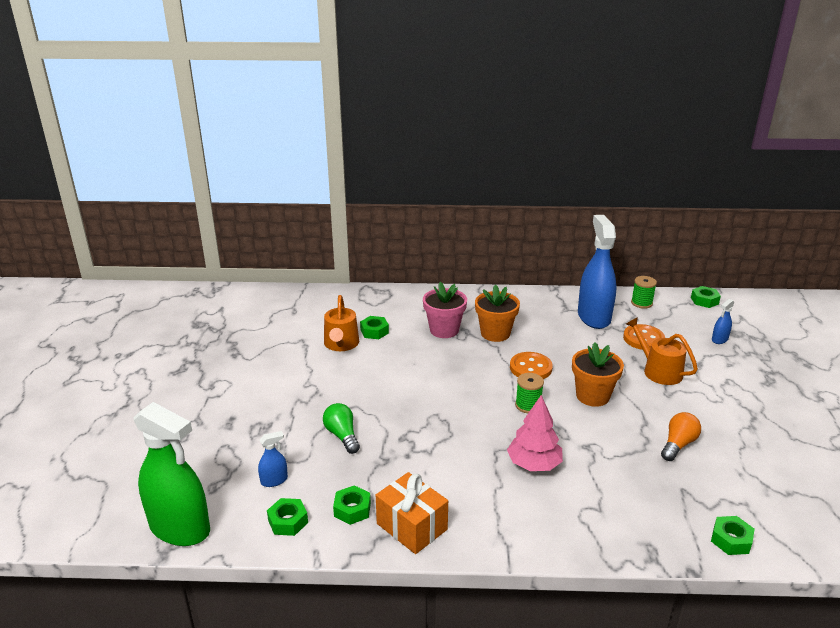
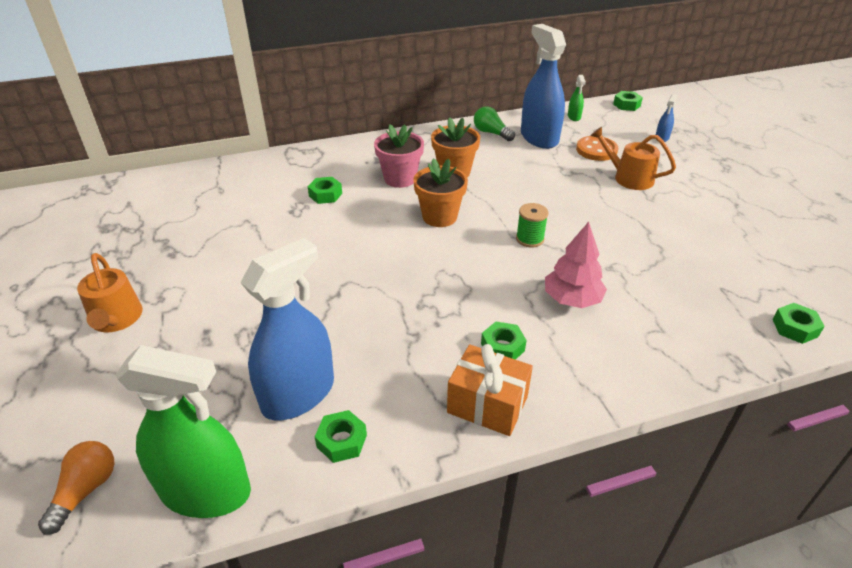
camera: 20 degrees left, 10 degrees up
(274, 480) = (298, 394): blue spray bottle -> blue spray bottle, size x2.38
(341, 344) = (295, 216): orange watering can -> orange watering can (116, 319)
(342, 436) = (352, 319): green light bulb -> green light bulb (491, 133)
(352, 509) = (410, 404): green nut -> green nut (502, 347)
(530, 368) = (509, 200): orange button -> none
(592, 396) = (585, 215): orange flower pot -> orange flower pot (439, 217)
(641, 303) = (574, 117): green spool -> green spray bottle
(678, 444) = (690, 245): orange light bulb -> orange light bulb (86, 490)

